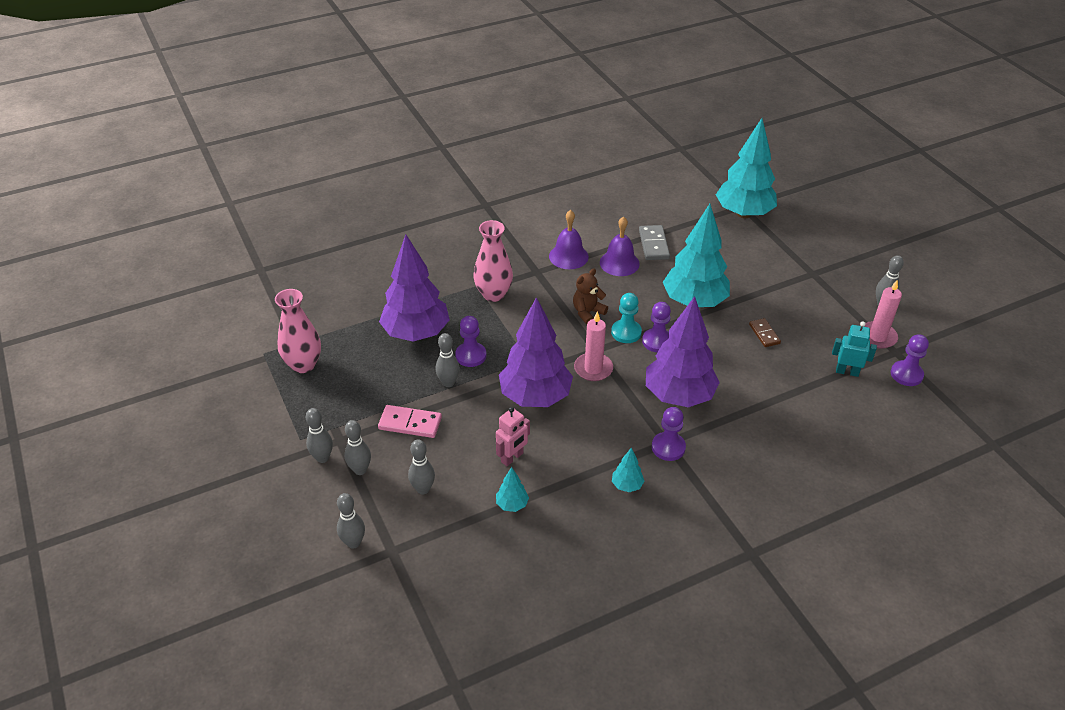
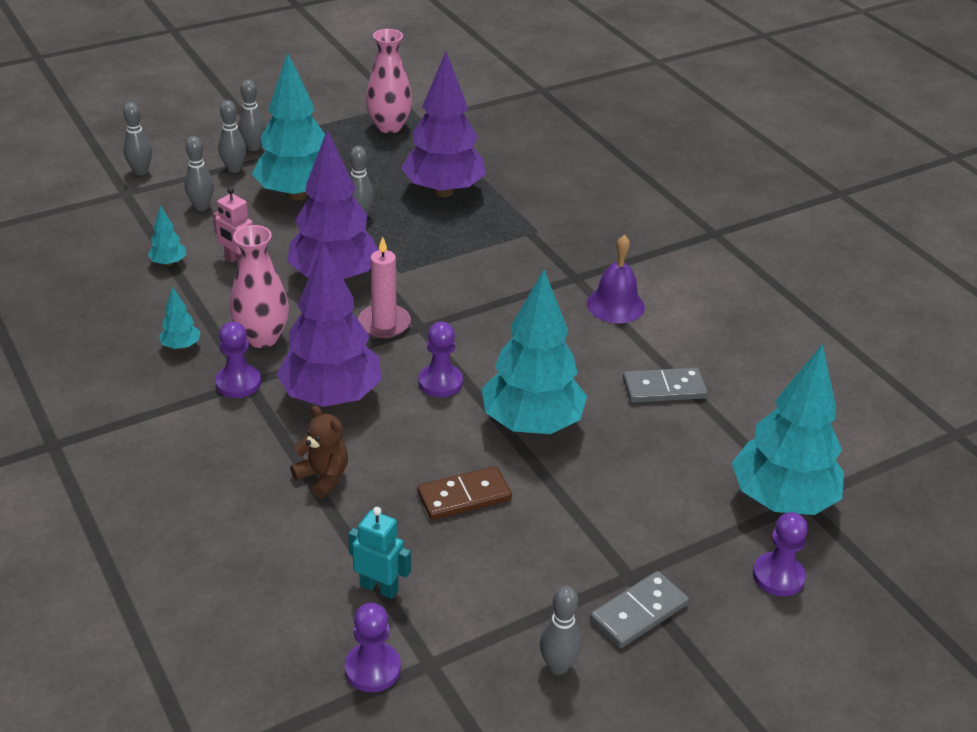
camera: 85 degrees right, 5 degrees down
(410, 423) = (297, 194): pink domino -> turquoise tree
(471, 355) = (406, 230): purple pawn -> purple pawn (778, 576)
(493, 294) = (522, 244): pink vase -> pink vase (262, 337)
(588, 313) = (495, 321): brown teddy bear -> brown teddy bear (323, 477)
(619, 263) = (610, 352): purple bell -> none
(626, 332) = (457, 354): turquoise pawn -> none
(764, 334) = (464, 496): brown domino -> brown domino, size x1.50
(837, 273) = (638, 612): none -> grey domino
(847, 372) = (379, 588): turquoise robot -> turquoise robot turned 75 degrees counterclockwise
(877, 337) = (467, 643): pink candle -> none

